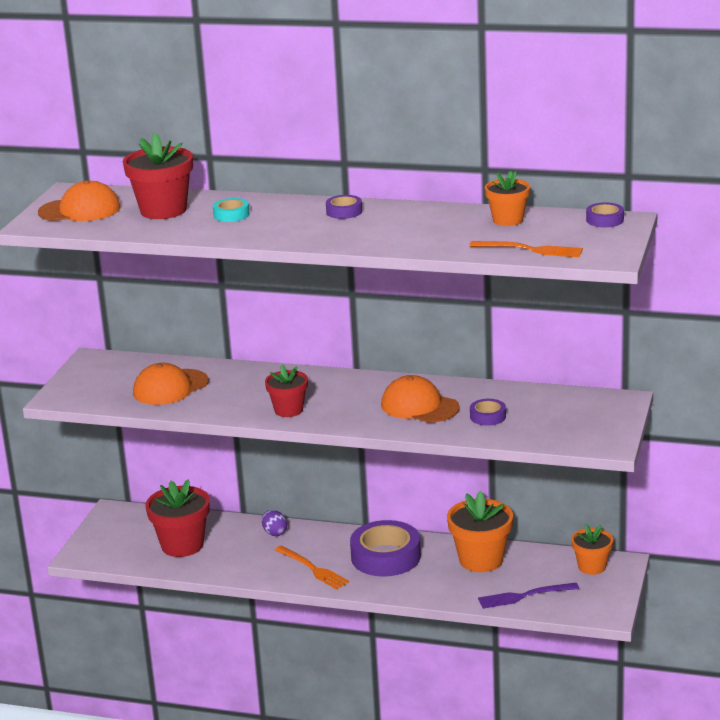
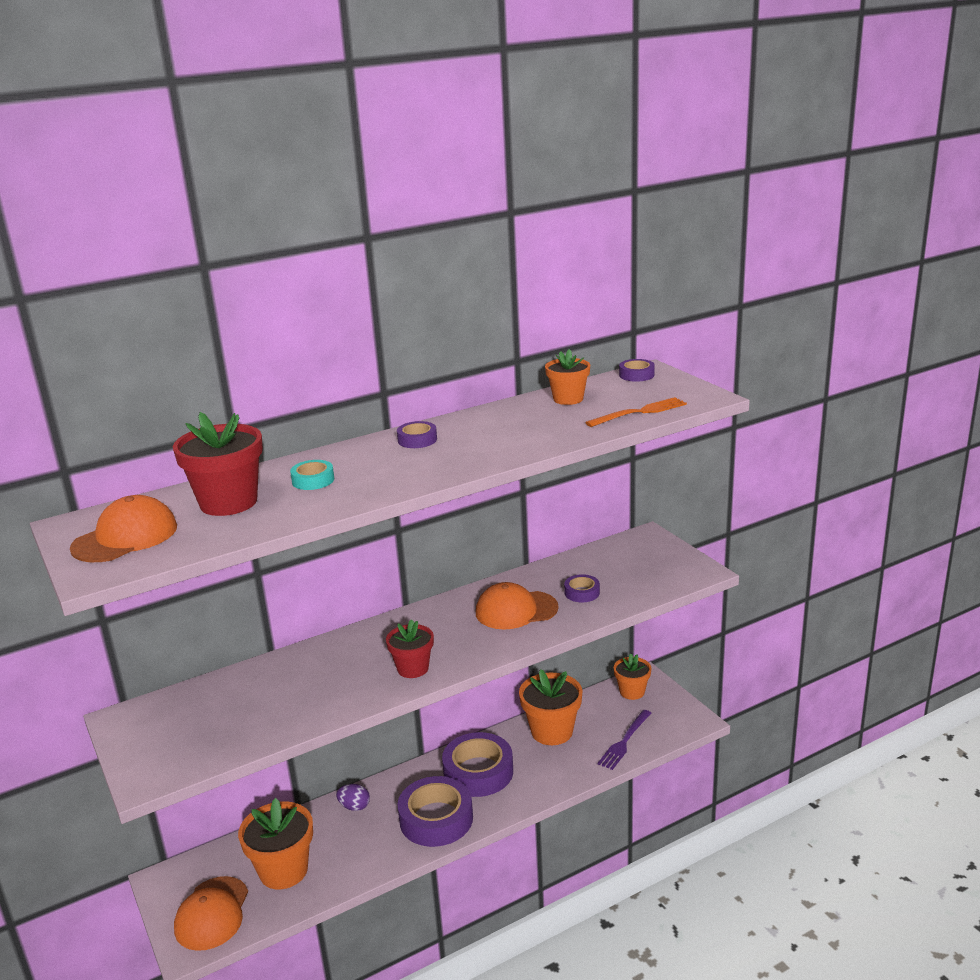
camera: 45 degrees left, 0 degrees up
(170, 387) = (259, 705): orange cap -> orange cap (212, 913)
(182, 545) = (283, 870): red flower pot -> orange flower pot
(313, 569) = (436, 819): orange fork -> purple tape

